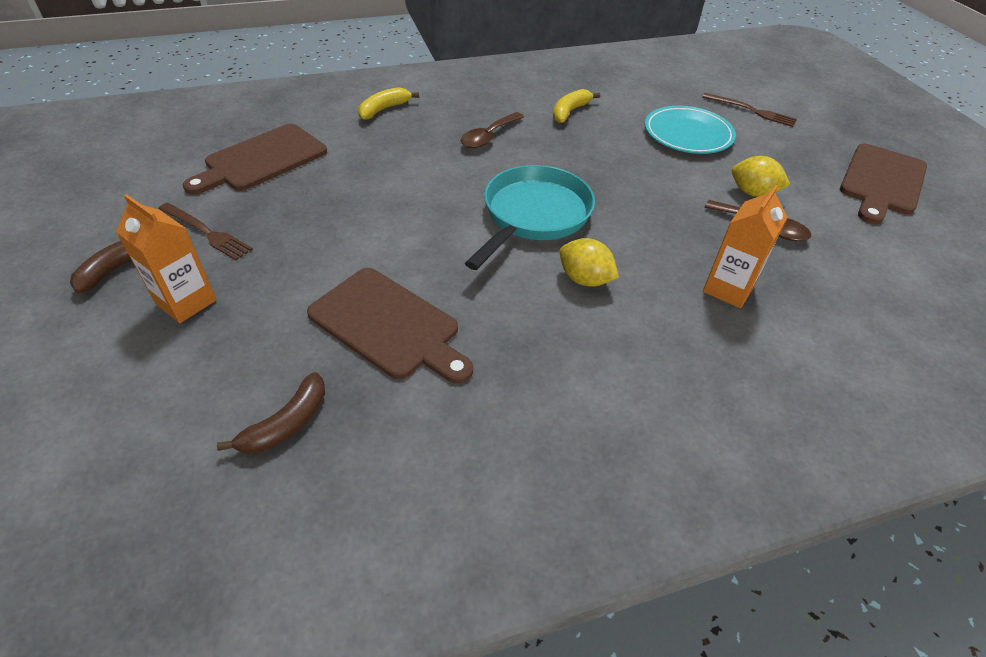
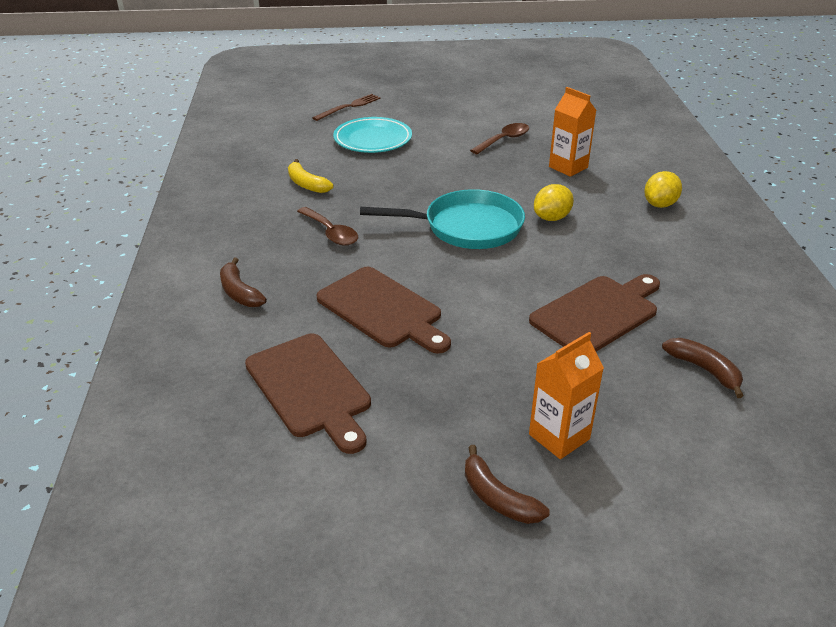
camera: 75 degrees left, 10 degrees down
(206, 232) = (445, 428): brown fork -> none
(384, 109) = (239, 292): yellow banana -> brown banana
(533, 215) = (467, 227): turquoise pan -> turquoise pan turned 135 degrees clockwise
(752, 193) = (462, 133): yellow lemon -> yellow lemon (660, 204)
(881, 182) = (463, 89): brown cutting board -> brown cutting board (382, 310)

